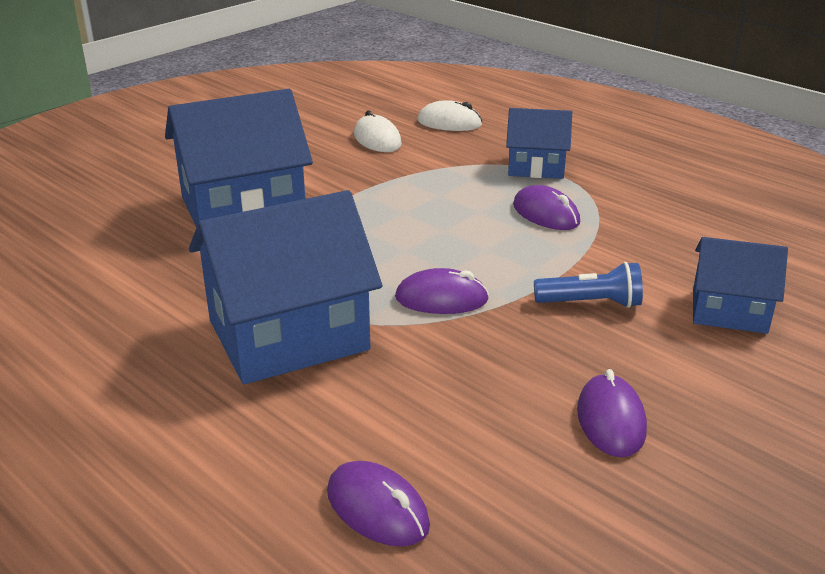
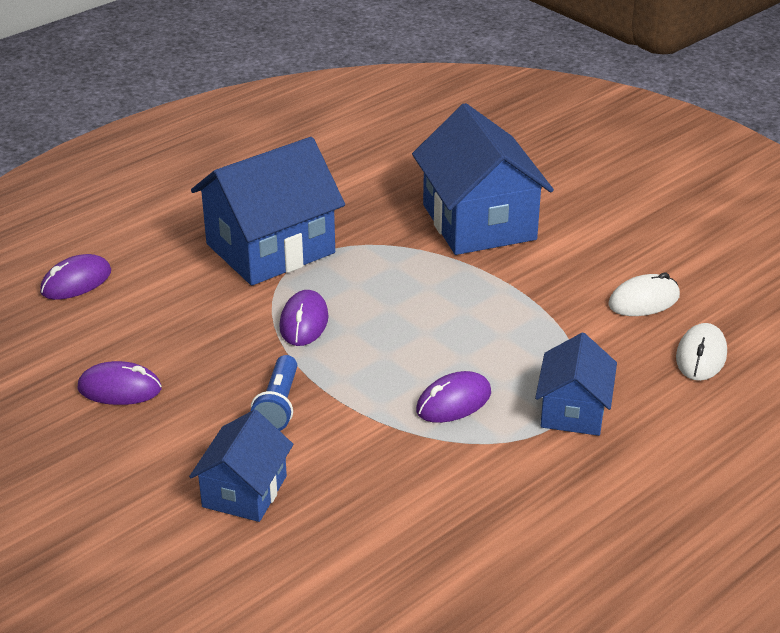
camera: 95 degrees right, 5 degrees up
(288, 335) = (270, 248): blue house -> blue house turned 75 degrees clockwise

